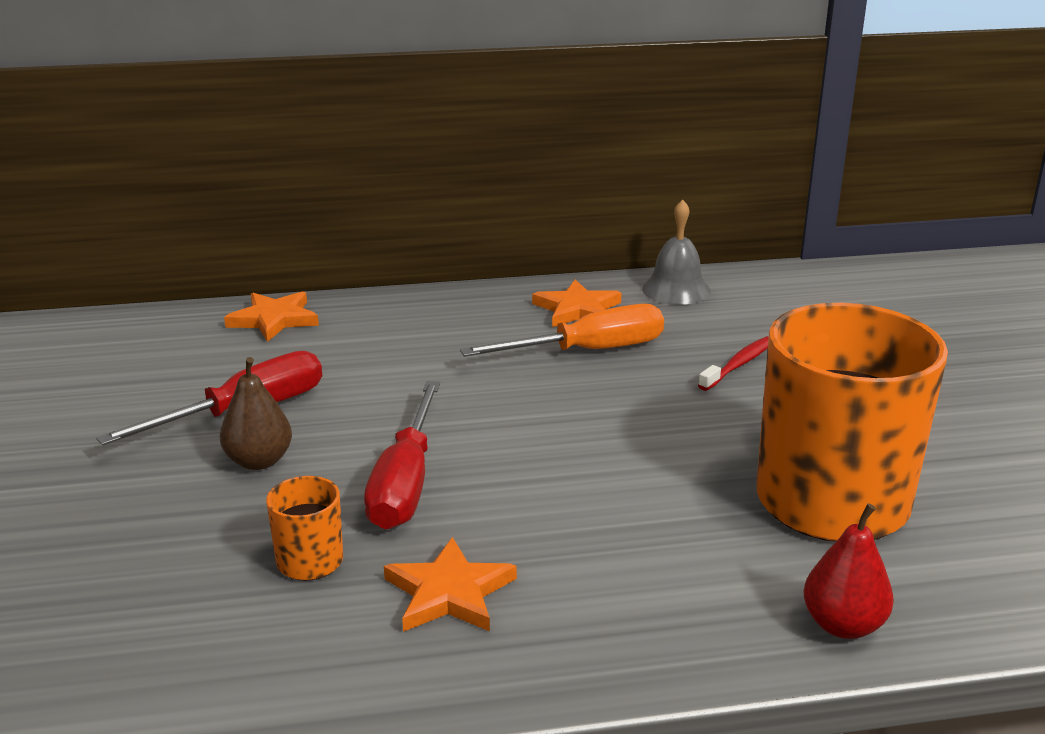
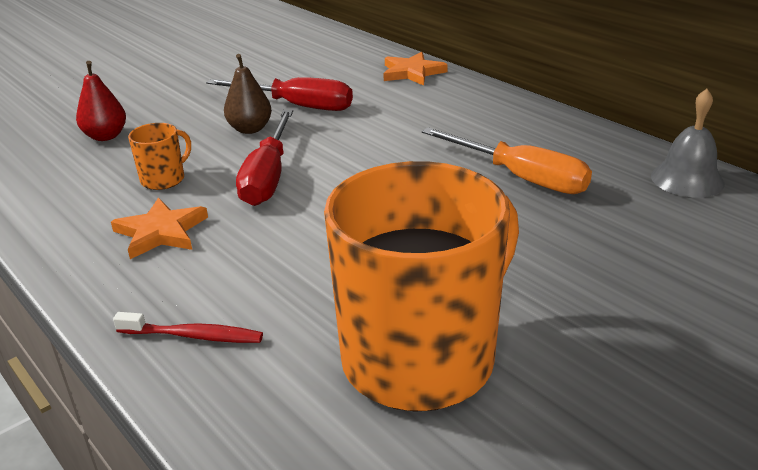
camera: 60 degrees right, 5 degrees up
(405, 483) = (268, 177): red screwdriver -> red screwdriver turned 60 degrees counterclockwise
(577, 309) = (580, 152): orange star -> none
(738, 365) = (595, 247): red toothbrush -> red toothbrush (192, 335)
(843, 625) = (231, 414): red pear -> red pear (105, 136)

